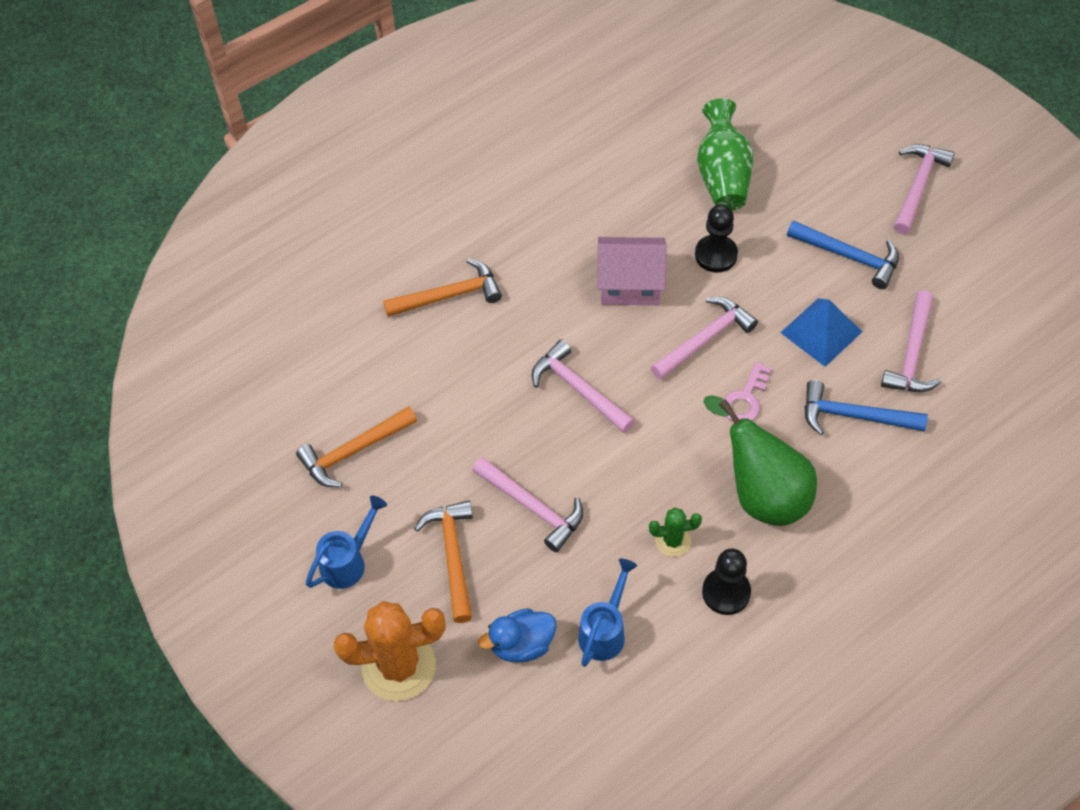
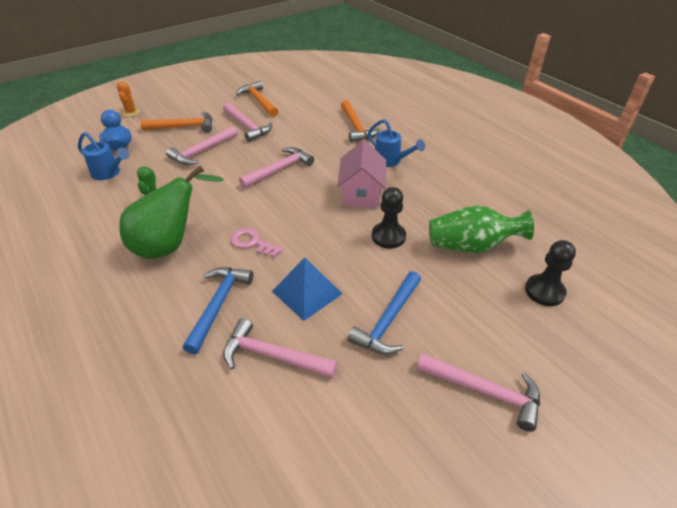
camera: 90 degrees right, 15 degrees down
(348, 561) = (196, 100): blue watering can -> blue watering can (391, 161)
(398, 666) = (131, 112): orange cactus -> orange cactus, size x0.49
(705, 339) = (309, 226): pink hammer -> pink hammer (247, 126)
(726, 592) = (104, 222): black pawn -> black pawn (544, 291)

